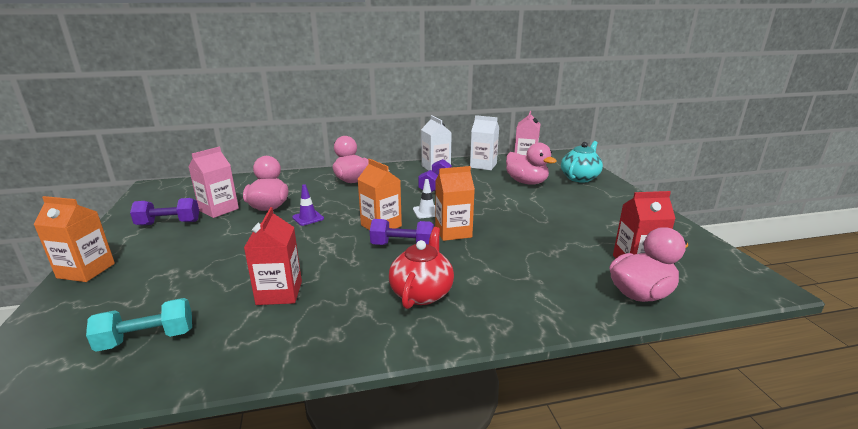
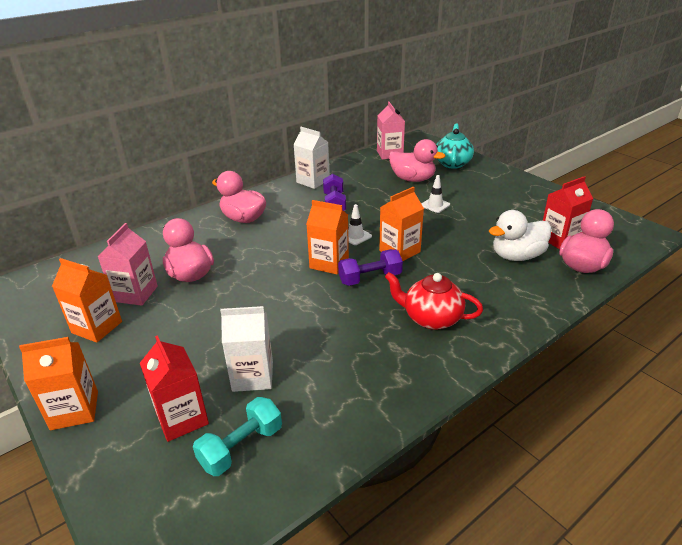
camera: 25 degrees left, 10 degrees up
(169, 223) = (97, 327): purple dumbbell -> orange carton
(279, 293) = (311, 361): red carton -> red carton (182, 418)
(308, 218) = (247, 275): purple traffic cone -> none
(422, 293) = (431, 318): red teapot -> red teapot turned 60 degrees counterclockwise
(483, 165) = (356, 168): white carton -> white carton (253, 376)
(527, 205) = (435, 205): none -> white traffic cone
(569, 265) = (517, 256): none -> white duck

